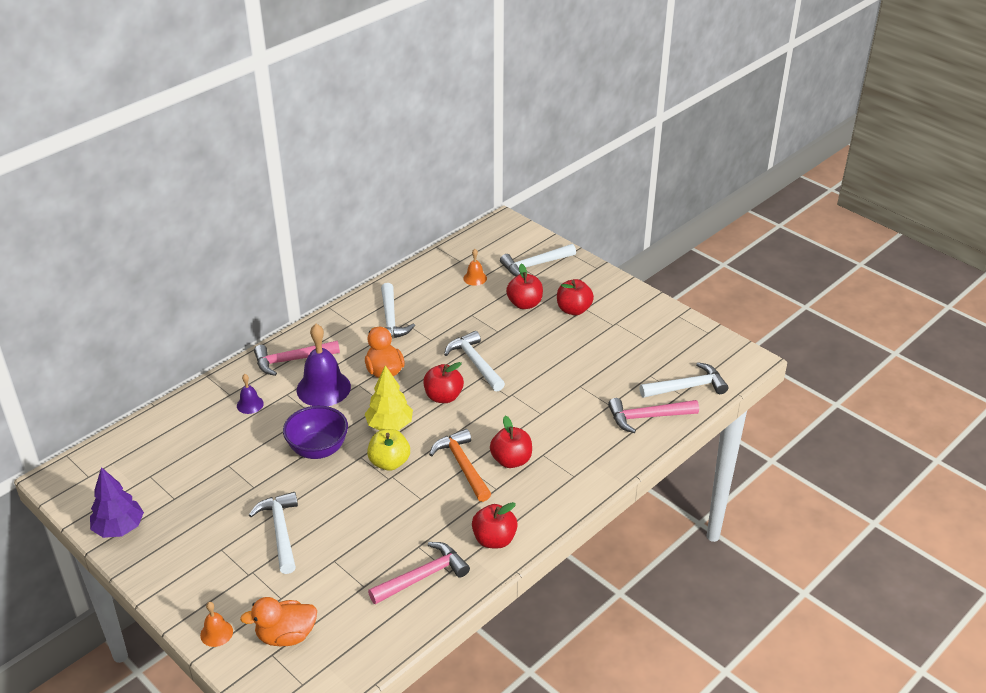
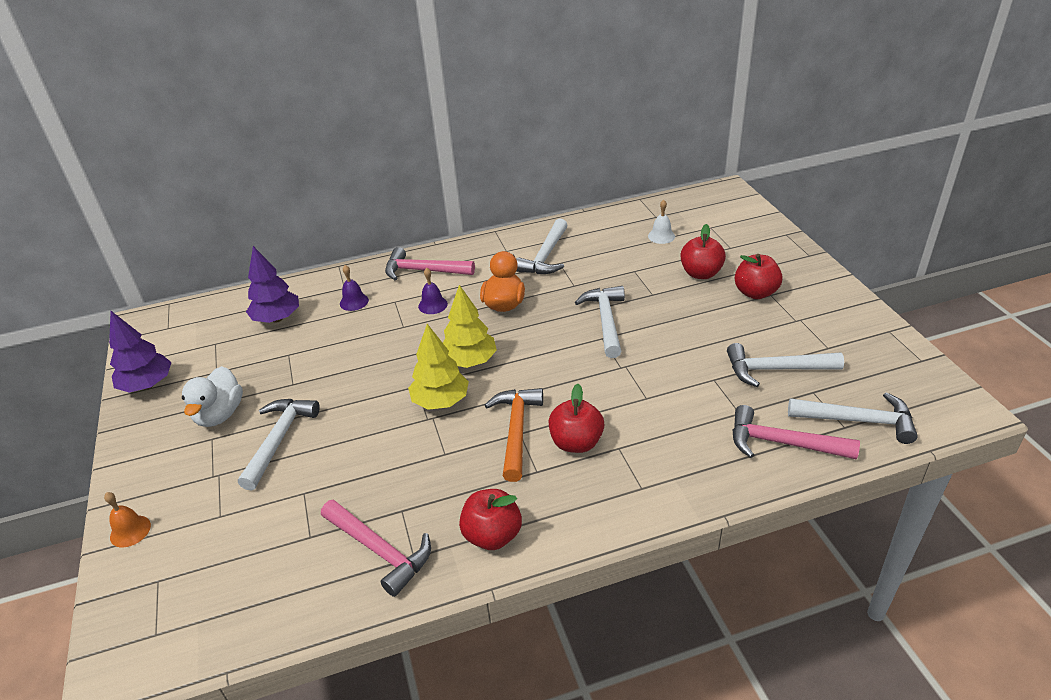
camera: 30 degrees right, 0 degrees up
(190, 438) = (277, 318): none -> purple tree
(211, 529) = (220, 414): none -> white duck
(286, 636) = (188, 564): orange duck -> none
(318, 449) = (381, 365): purple bowl -> none
(323, 388) = (433, 305): purple bell -> purple bell, size x0.49
(389, 462) = (440, 401): yellow apple -> yellow tree
(423, 576) = (380, 550): pink hammer -> pink hammer turned 45 degrees clockwise
(443, 397) = (547, 347): red apple -> none
(475, 278) = (661, 236): orange bell -> white bell
(535, 265) = (736, 237): white hammer -> white hammer (775, 369)

